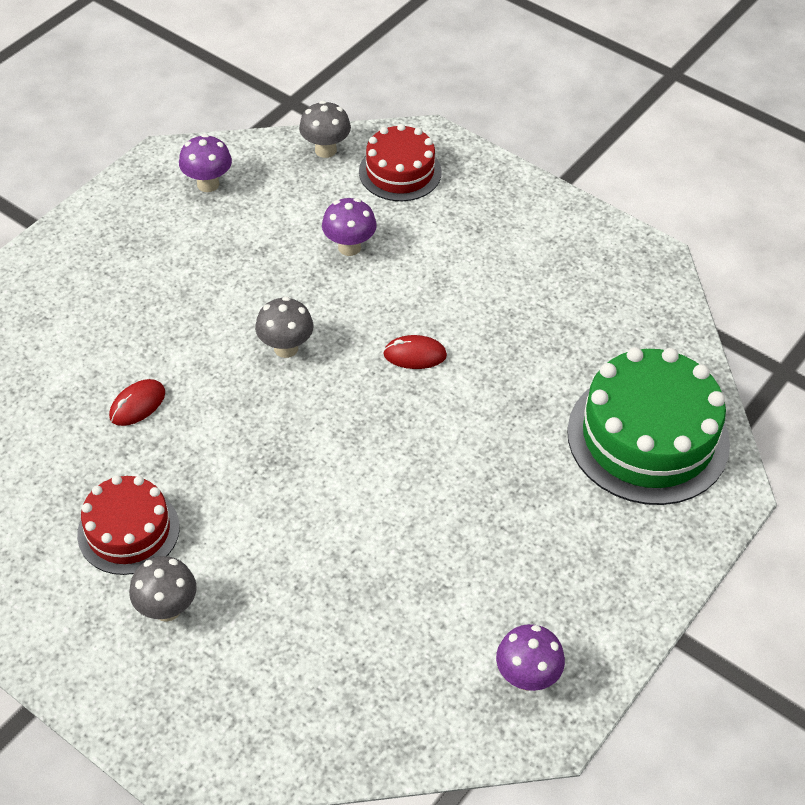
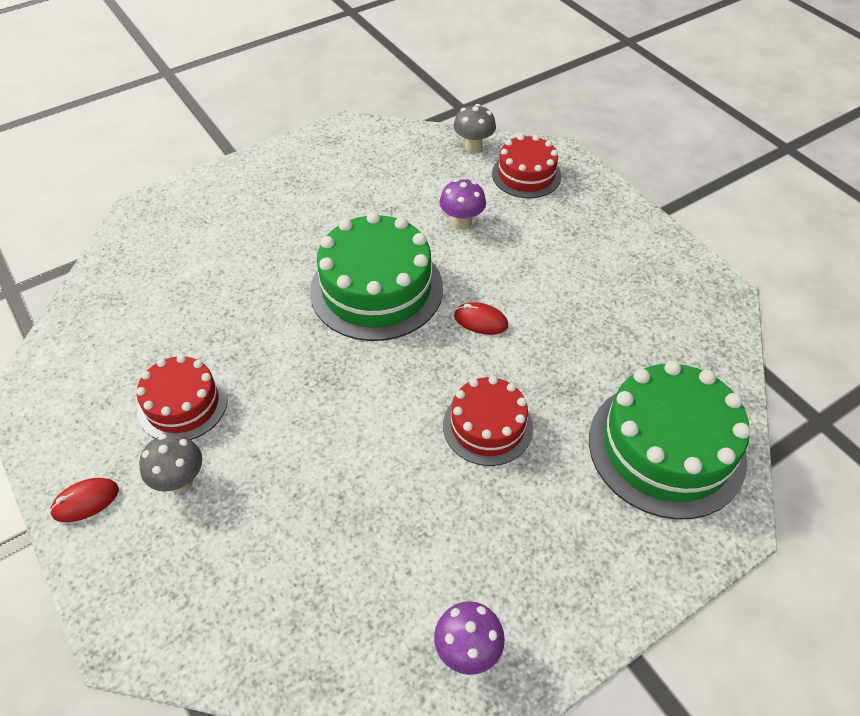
camera: 20 degrees right, 0 degrees up
(137, 405) = (240, 304): red mouse -> red mouse (85, 501)
(208, 184) = (372, 152): purple mushroom -> none
(286, 348) = (376, 289): grey mushroom -> green cake
(465, 464) = (487, 426): none -> red cake

